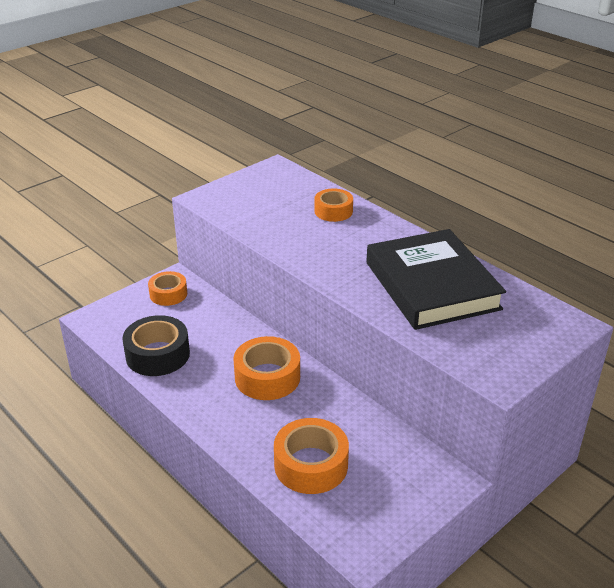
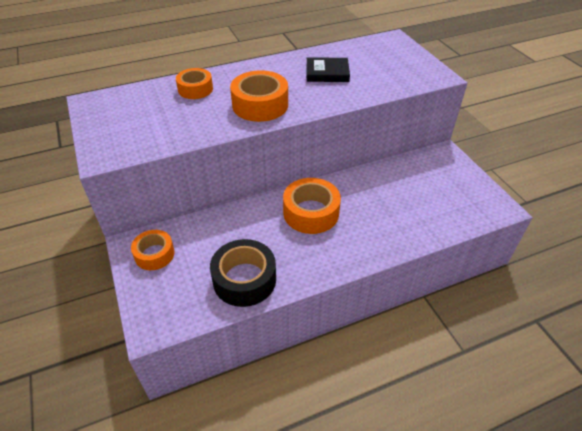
camera: 70 degrees left, 10 degrees up
(311, 465) = (416, 212): orange tape -> orange tape (260, 105)
(431, 285) = (327, 73): black book -> black book, size x0.46

